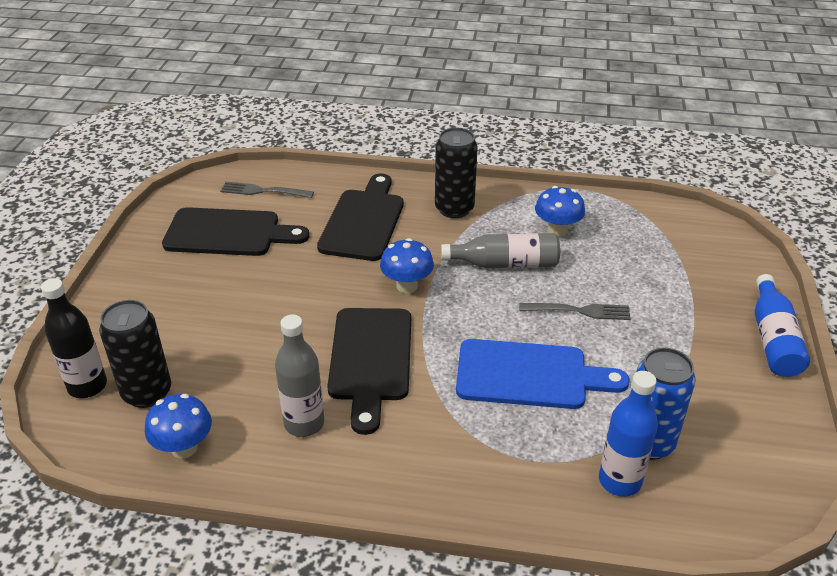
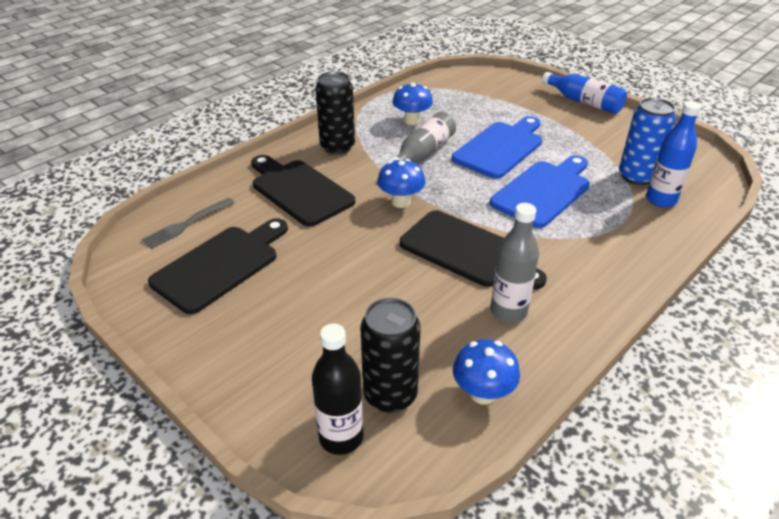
camera: 55 degrees left, 0 degrees up
(579, 311) = (500, 148): grey fork -> blue cutting board

